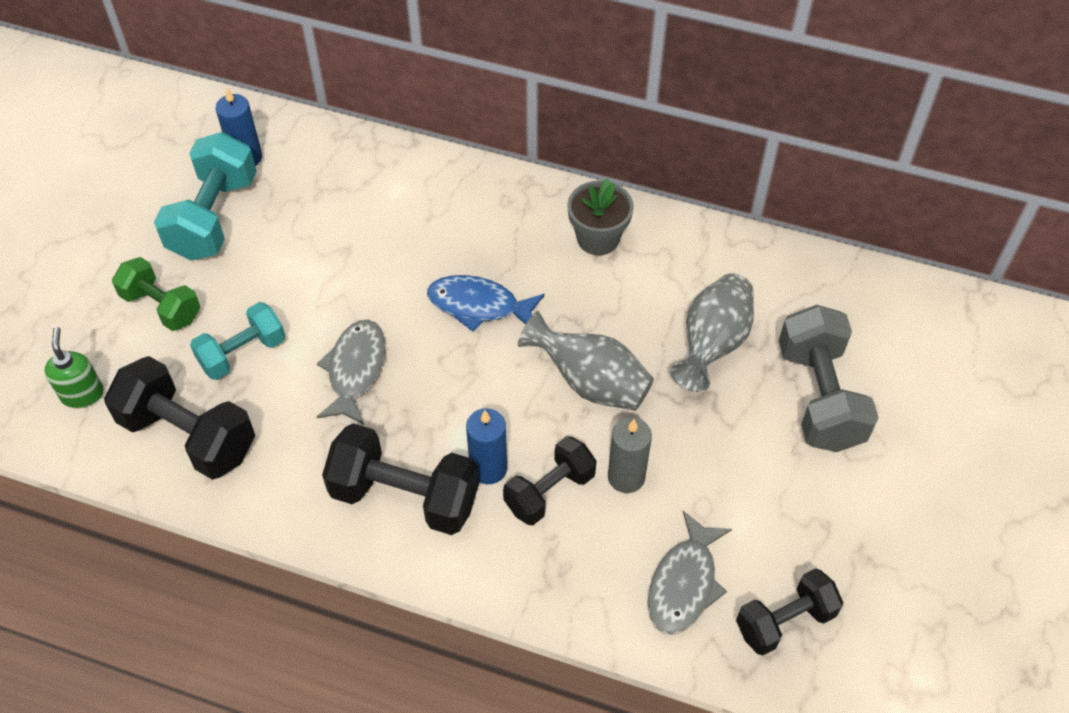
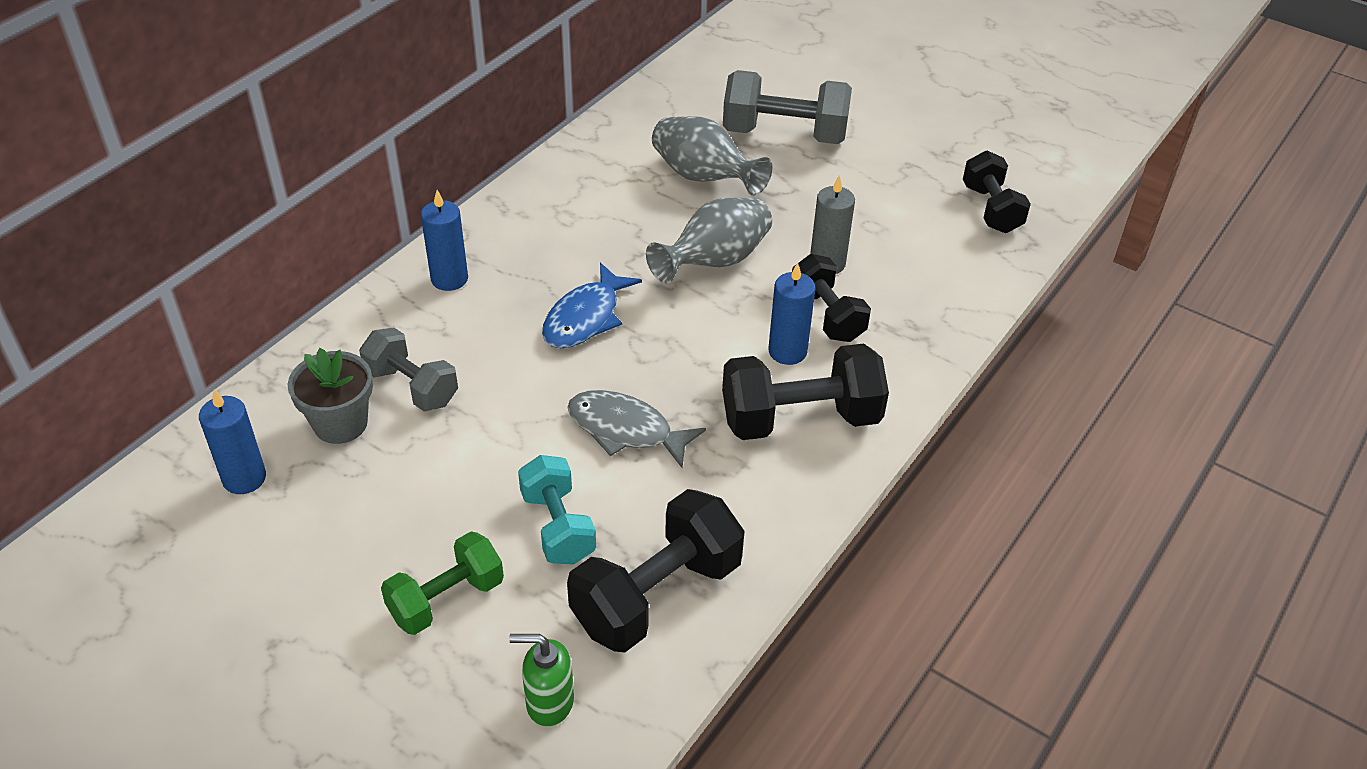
camera: 75 degrees left, 10 degrees down
(214, 217) = (326, 525): turquoise dumbbell -> none
(362, 218) = (412, 387): none -> grey dumbbell
(405, 496) = (800, 419): black dumbbell -> black dumbbell turned 45 degrees clockwise
(492, 201) = (449, 279): none -> blue candle
(598, 238) = (543, 217): grey flower pot -> grey flower pot (340, 423)
(684, 584) = (944, 255): grey fish -> none

